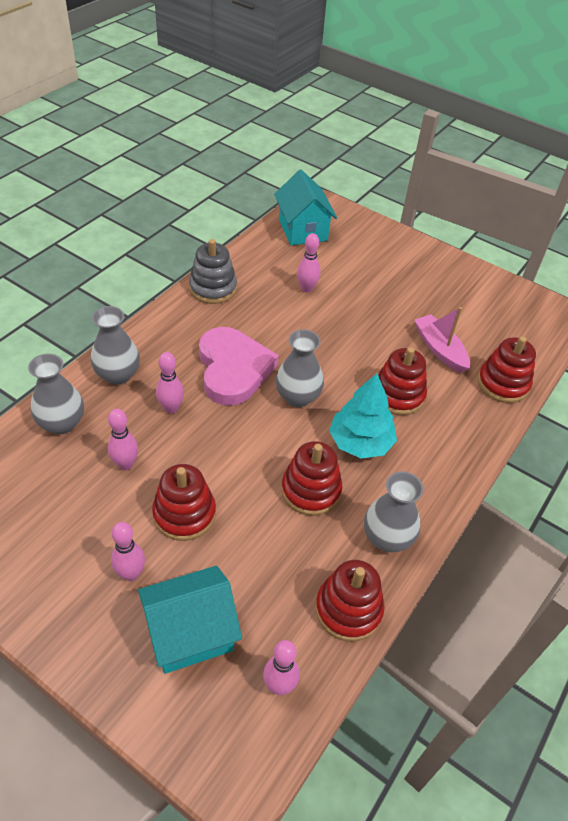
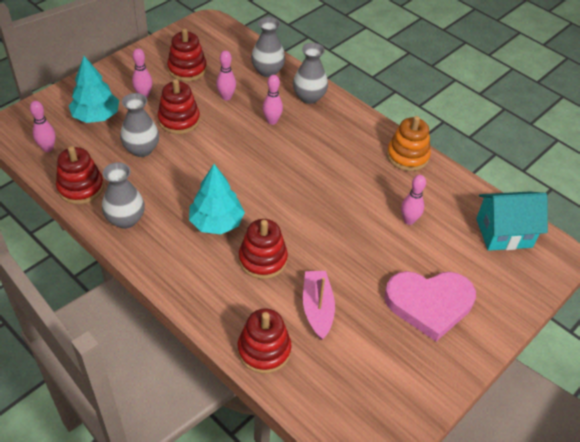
camera: 100 degrees right, 0 degrees up
(190, 633) = (96, 116): turquoise house -> turquoise tree
(213, 288) = (407, 156): grey stacking toy -> orange stacking toy
(233, 369) = (307, 158): pink heart -> pink heart (429, 304)
(297, 397) = (271, 192): grey vase -> grey vase (141, 149)
(311, 490) = (179, 185): red stacking toy -> red stacking toy (187, 69)
(439, 349) = (317, 308): pink boat -> pink boat turned 75 degrees counterclockwise

